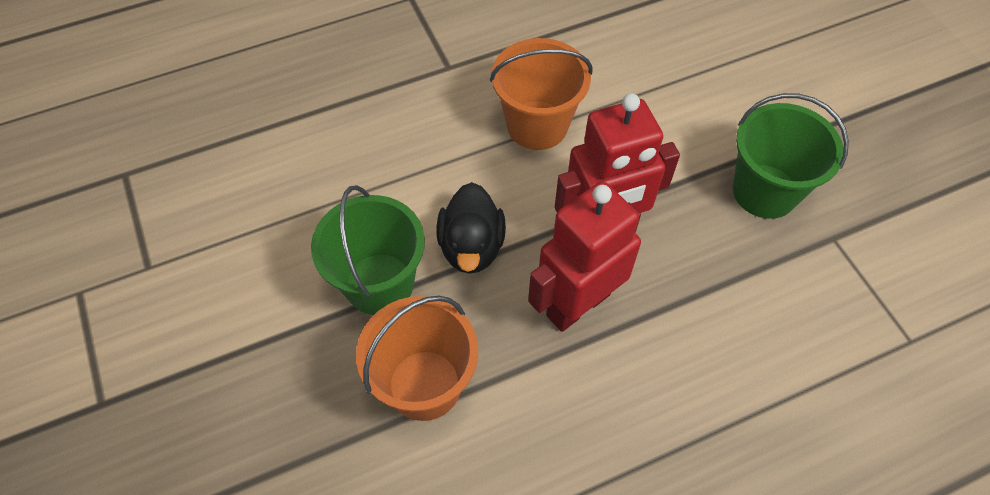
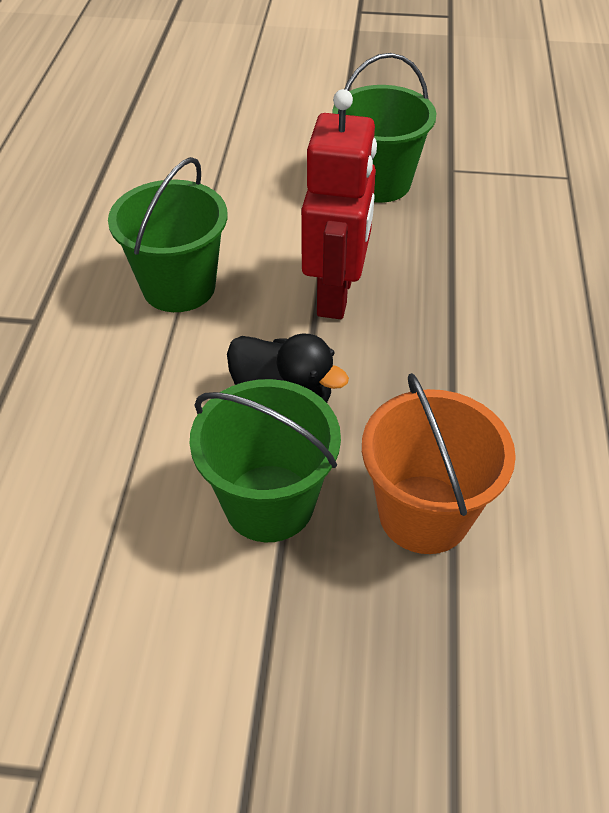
camera: 60 degrees left, 10 degrees down
(537, 125) = (179, 287): orange bucket -> green bucket
(577, 304) = (408, 350): red robot -> none

